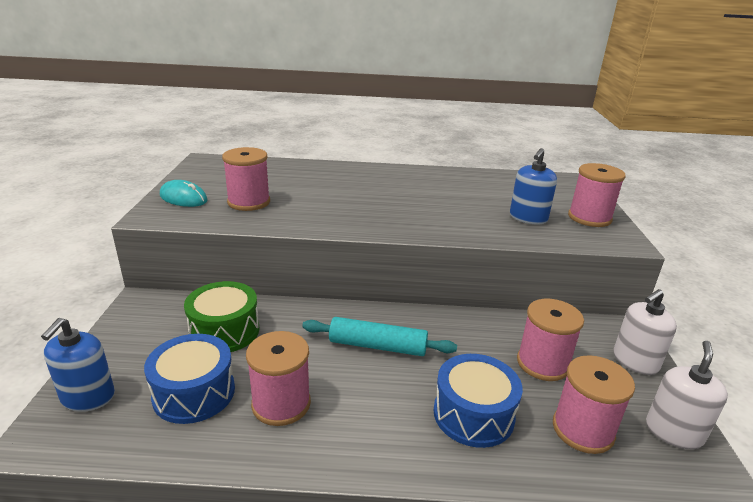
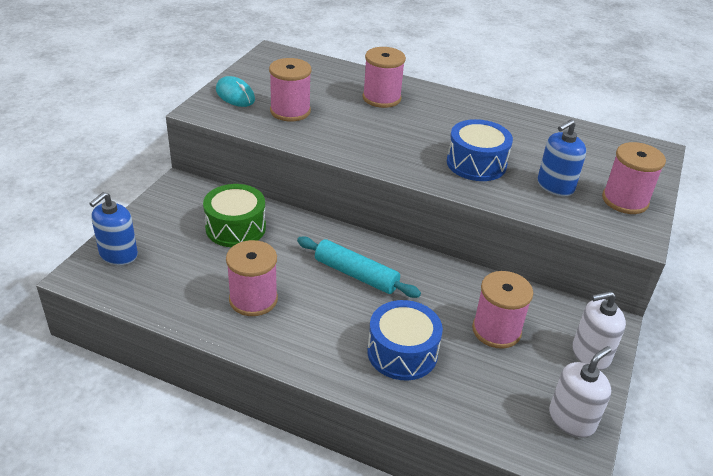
camera: 20 degrees right, 10 degrees up
(194, 393) = (193, 272): blue drum -> blue drum (476, 163)
(583, 430) = (488, 392): pink spool -> pink spool (381, 98)

